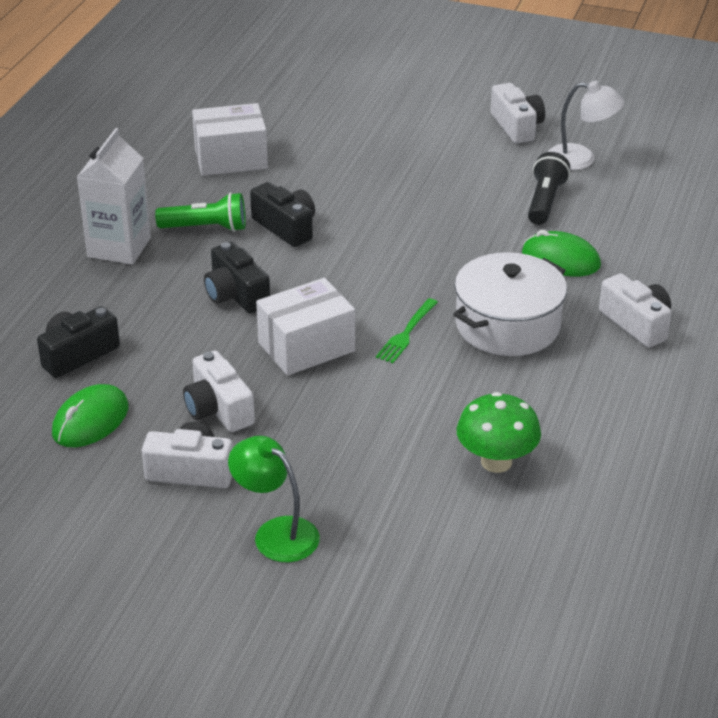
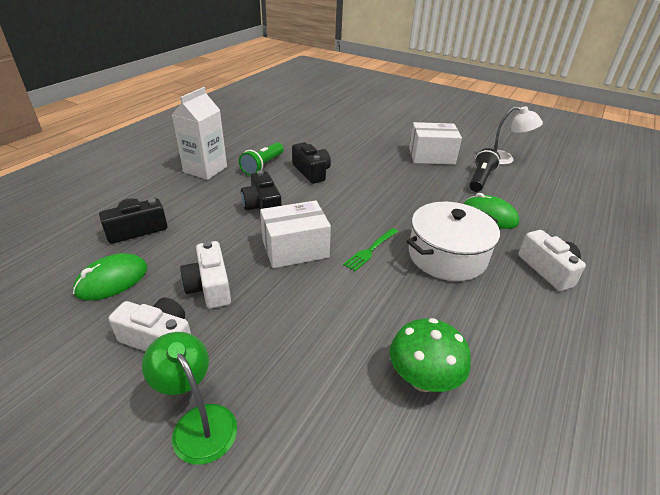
camera: 10 degrees right, 0 degrees up
(206, 228) = (263, 166): green flashlight -> green flashlight turned 105 degrees clockwise
(231, 158) = (294, 134): white box -> white box (431, 156)
(517, 126) = (465, 138): white camera -> none

